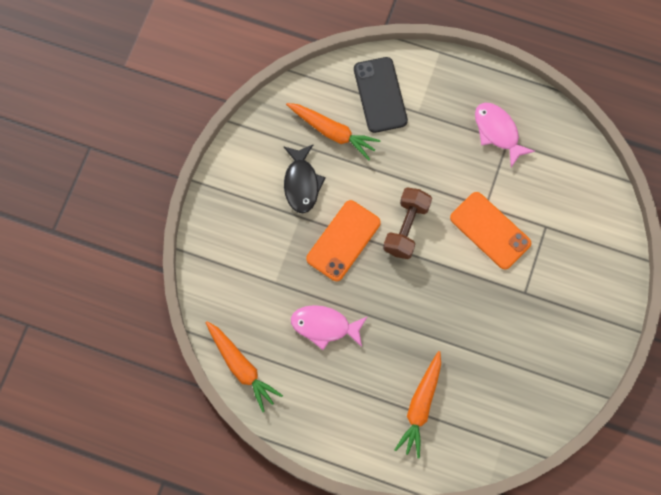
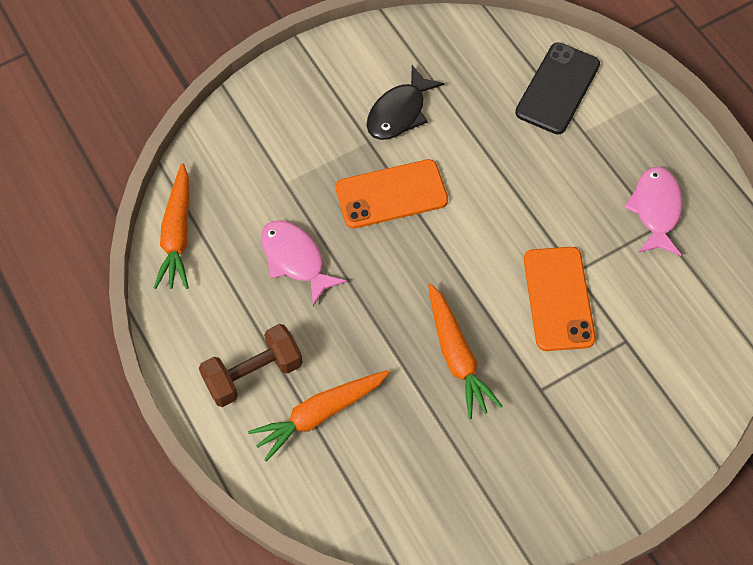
camera: 40 degrees right, 10 degrees down
(333, 132) = (475, 89): orange carrot -> orange carrot (457, 356)
(406, 228) = (468, 230): brown dumbbell -> brown dumbbell (253, 374)

